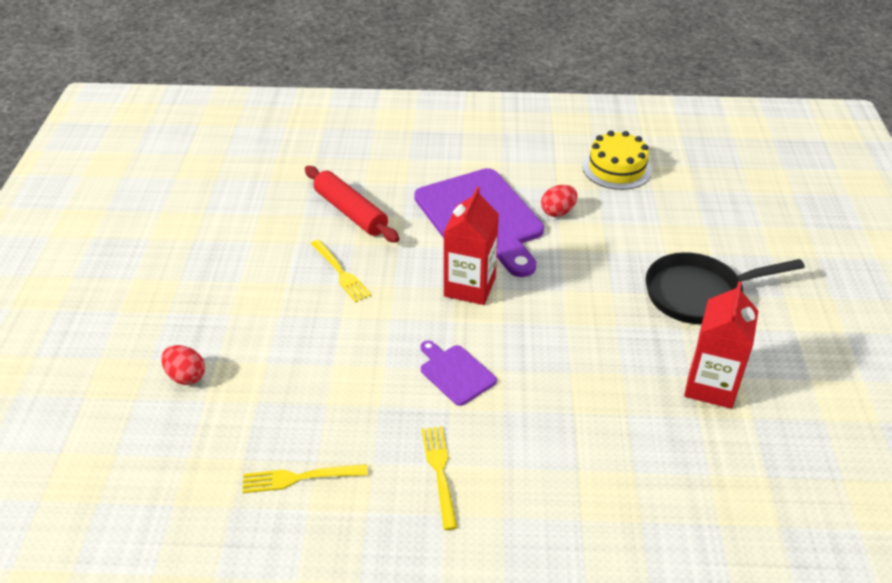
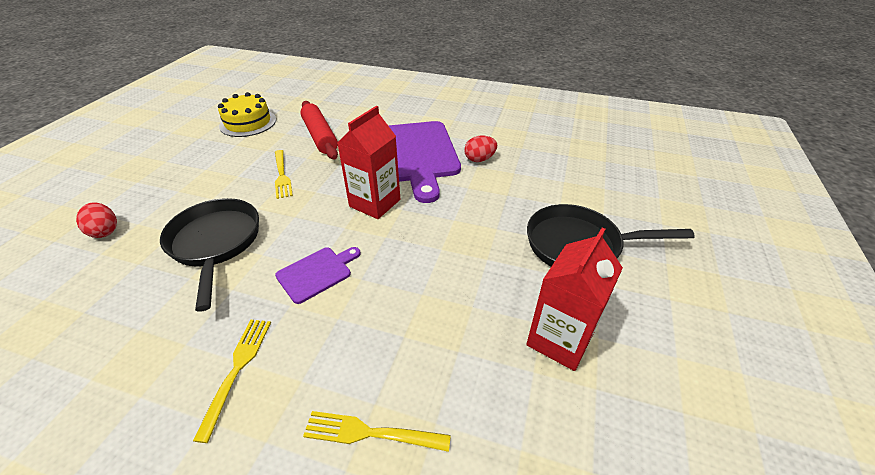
camera: 15 degrees right, 0 degrees up
(299, 478) = (111, 343): yellow fork -> yellow fork (371, 433)
(326, 365) = (216, 243): none -> black pan
(455, 373) = (317, 273): purple cutting board -> purple cutting board turned 75 degrees clockwise
(617, 168) = (543, 136): yellow cake -> yellow cake (248, 123)

